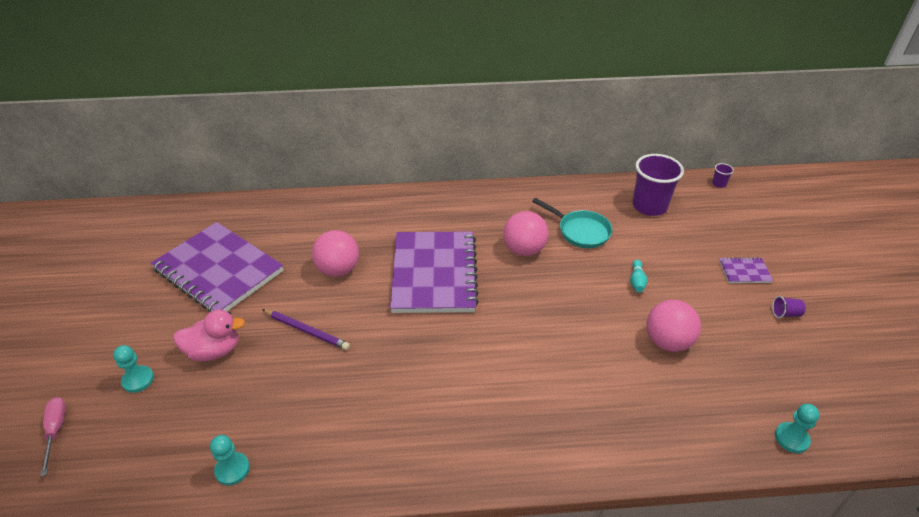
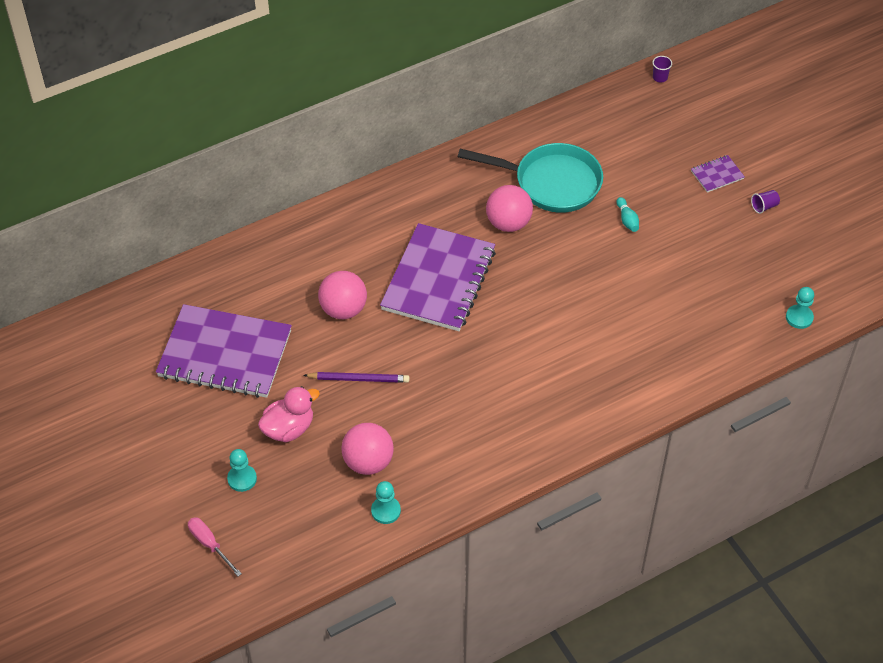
camera: 25 degrees left, 10 degrees up
(434, 274) = (438, 280): purple notebook -> purple notebook turned 45 degrees clockwise
(580, 231) = (551, 183): turquoise pan -> turquoise pan, size x1.56
(649, 206) = (604, 129): purple cup -> none
(667, 342) = (677, 270): pink ball -> pink ball (368, 462)

